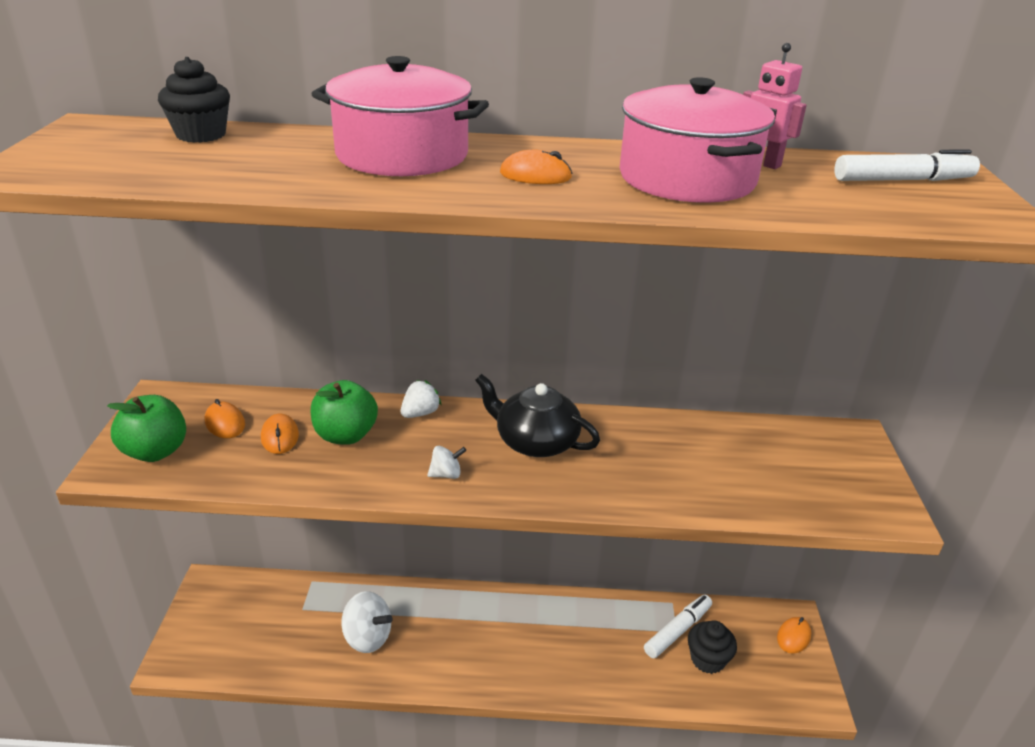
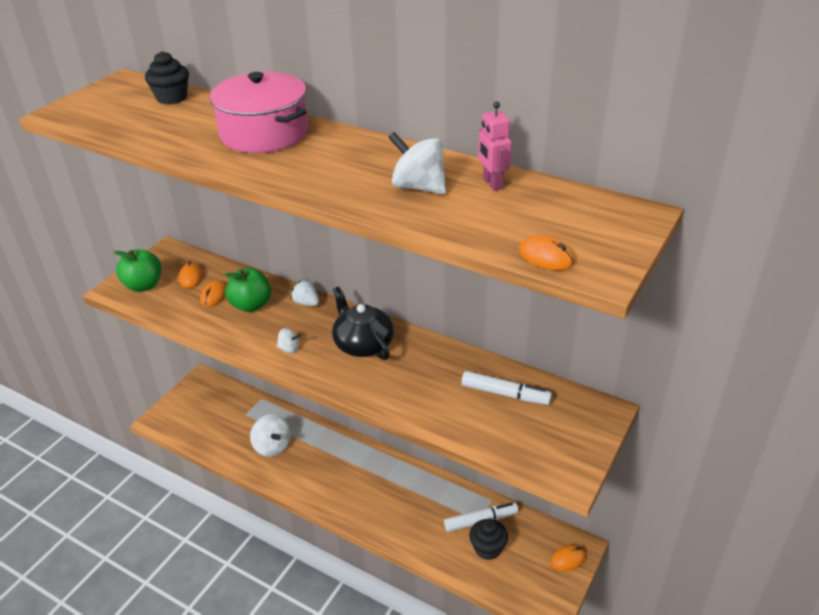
camera: 30 degrees right, 5 degrees up
(420, 413) = (306, 303): white strawberry -> white strawberry turned 120 degrees counterclockwise
(535, 175) = (323, 165): orange mouse -> orange mouse (546, 257)
(687, 178) = (418, 187): pink pot -> white spinning top
(903, 180) = (579, 220): white marker -> white marker (505, 394)

